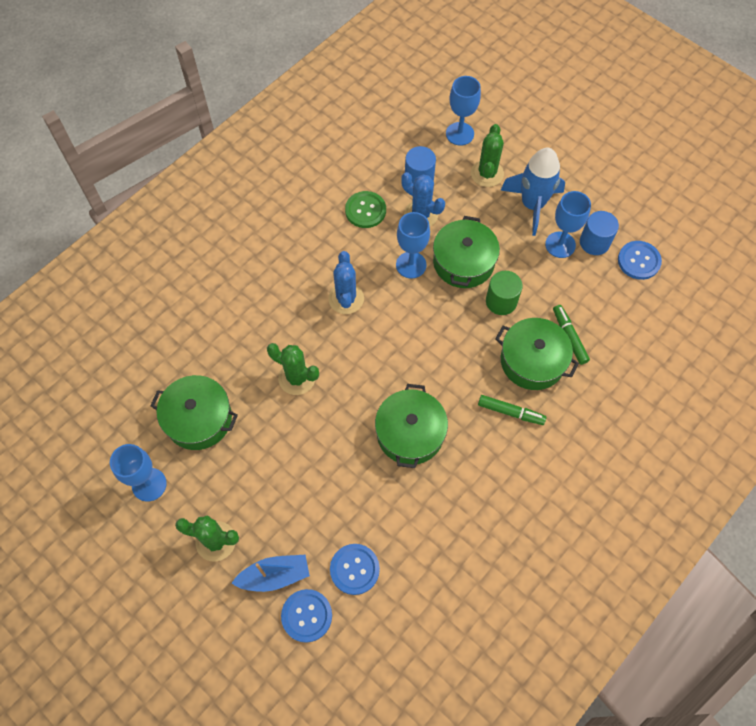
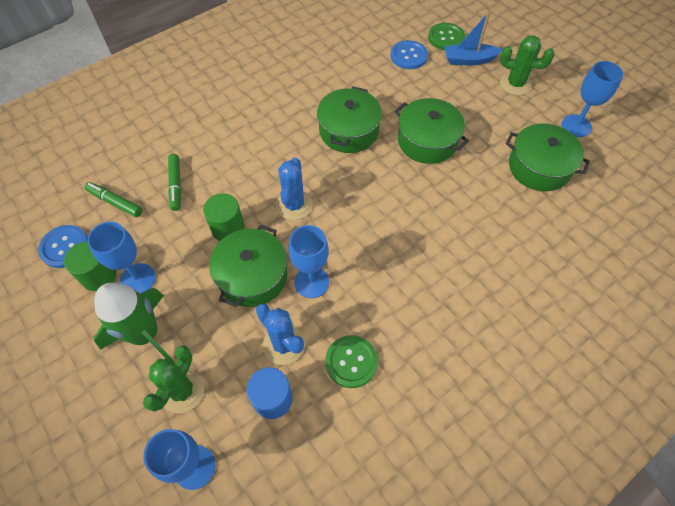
camera: 170 degrees left, 5 degrees down
(297, 378) = (446, 187): green cactus -> none
(306, 616) = (446, 38): blue button -> green button
(346, 298) = (390, 255): blue cactus -> blue cactus (294, 205)
(510, 412) = (256, 134): green marker -> green marker (115, 202)
(532, 205) = (145, 335): blue rocket -> green rocket
(532, 361) = (220, 170): green pot -> green pot (427, 141)
(594, 242) = (99, 275): blue cylinder -> green cylinder

